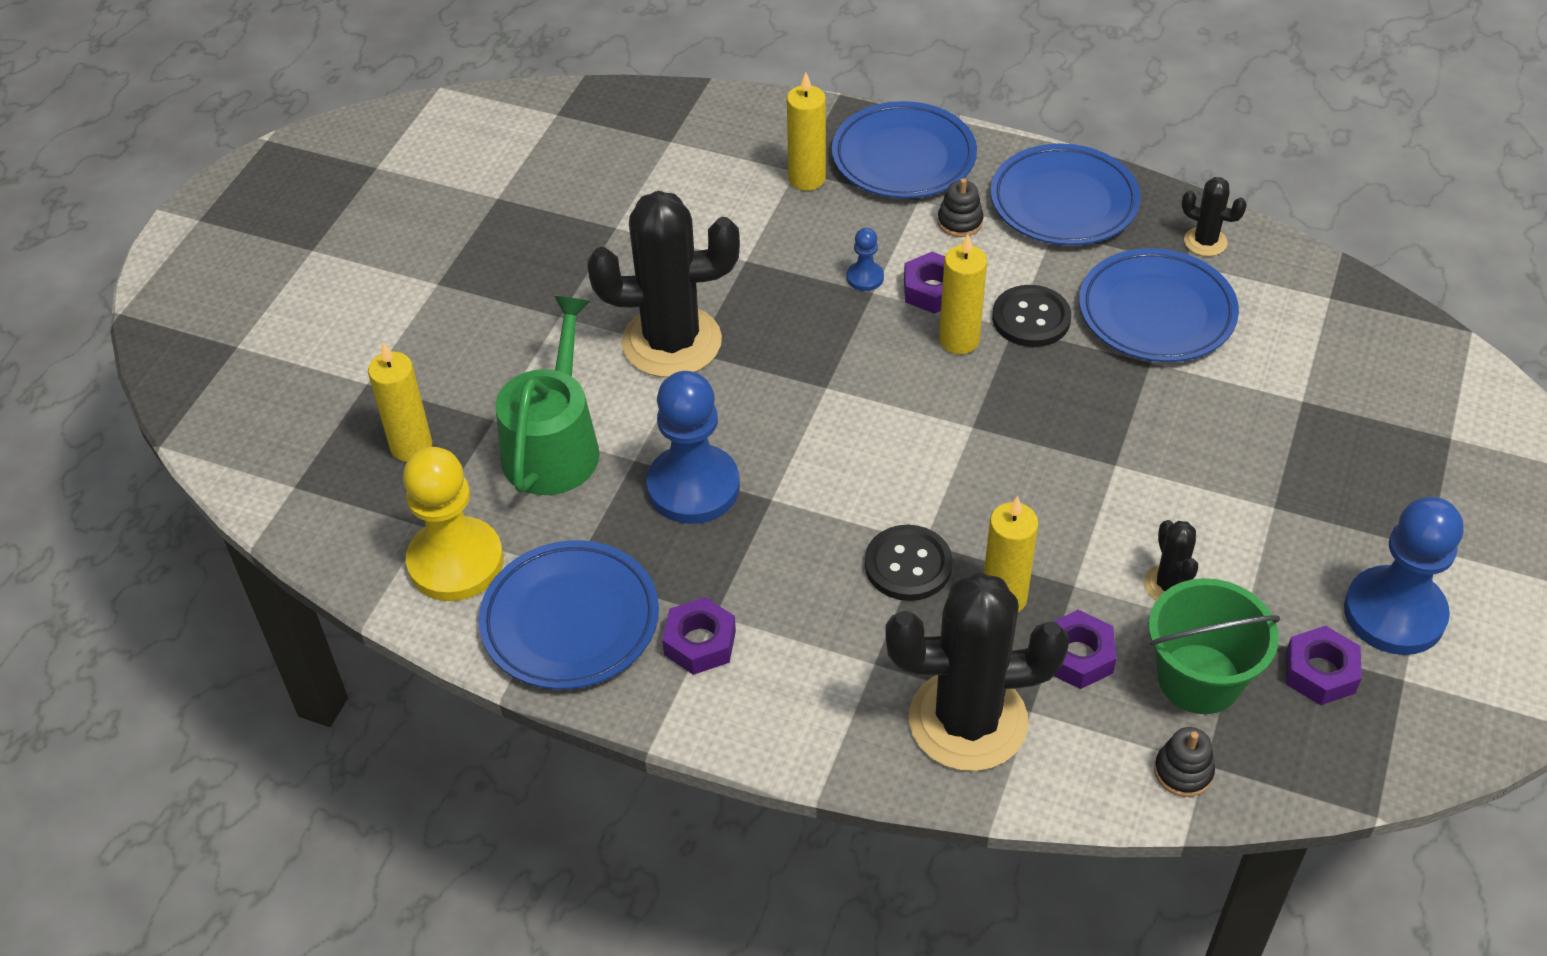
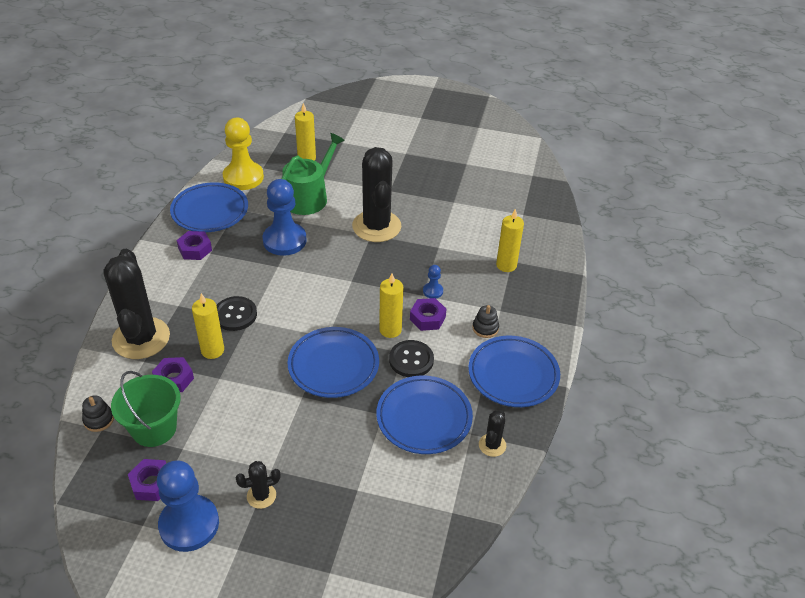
camera: 80 degrees right, 5 degrees down
(554, 445) = (309, 197): green watering can -> green watering can turned 60 degrees counterclockwise
(903, 158) = (534, 303): blue plate -> blue plate (333, 365)
(1169, 585) = (217, 417): black cactus -> black cactus (261, 496)

